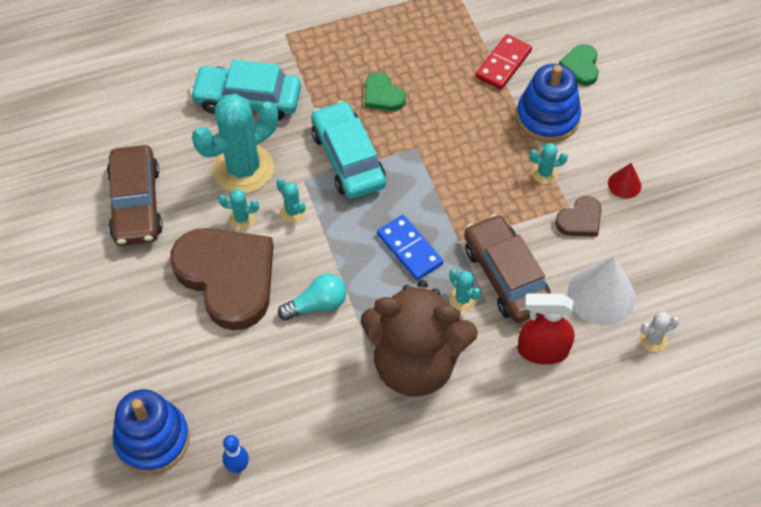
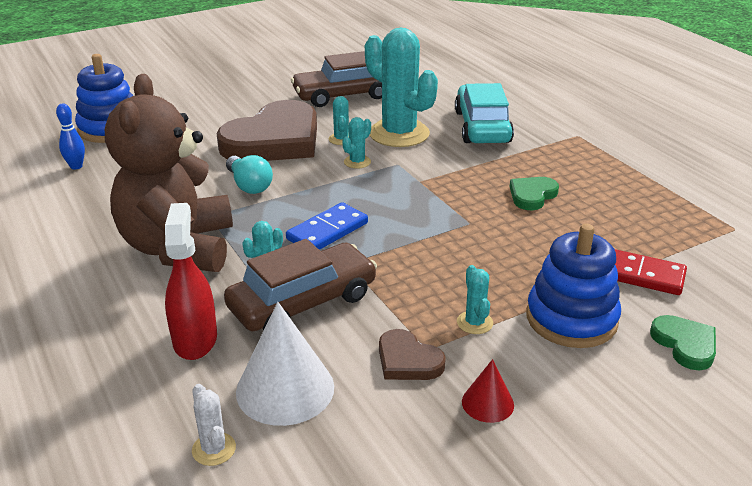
camera: 80 degrees right, 25 degrees down
(348, 158) = (435, 184): turquoise car -> none
(580, 67) = (685, 344): green heart -> green heart turned 75 degrees clockwise

